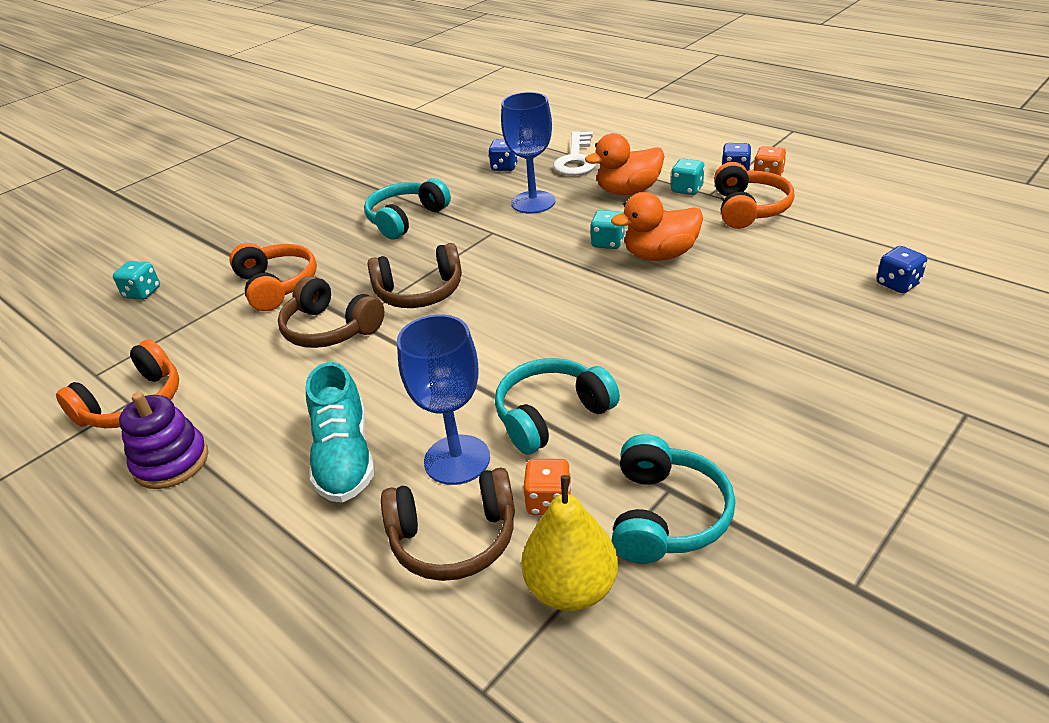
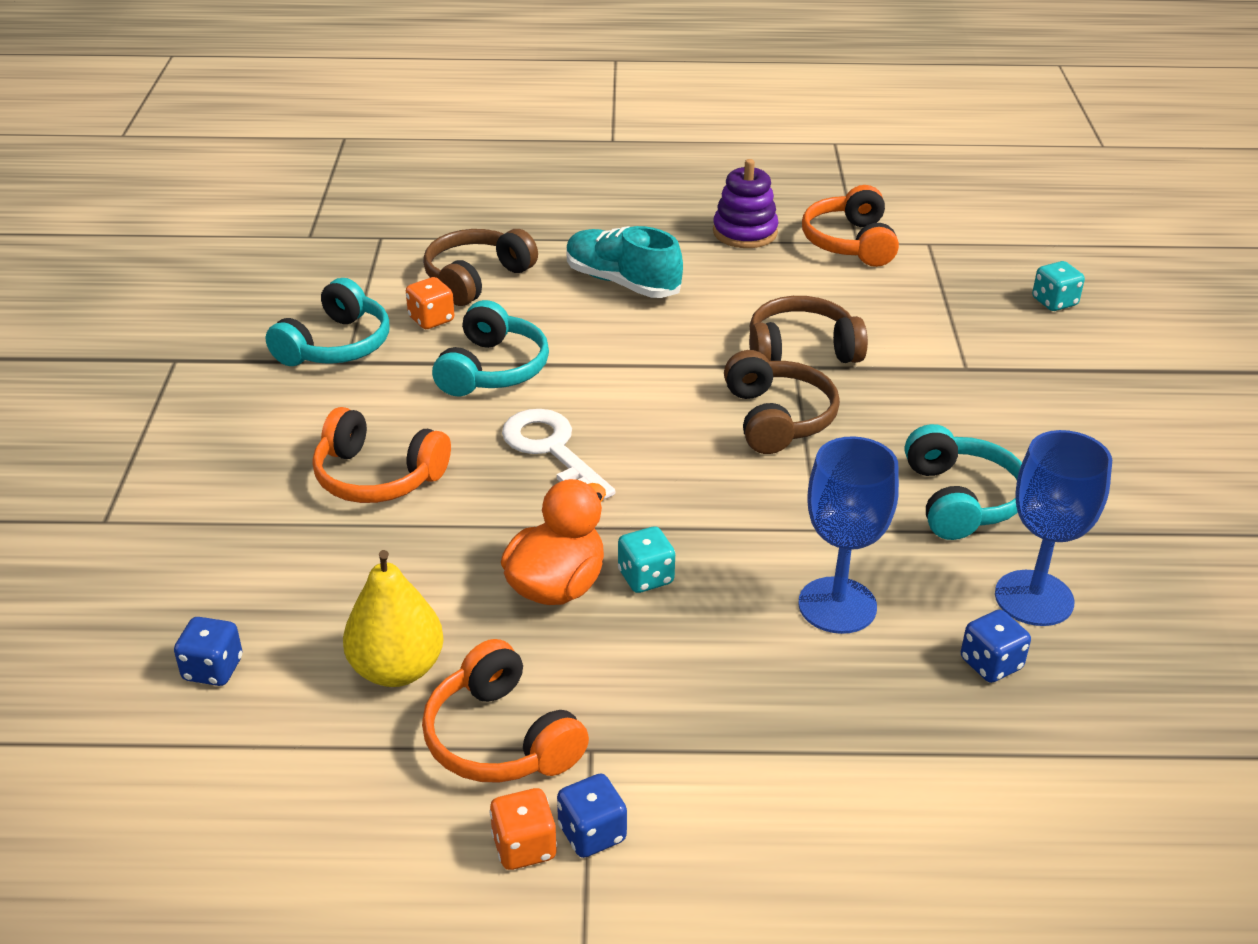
camera: 135 degrees right, 0 degrees up
(276, 286) = (939, 362): orange headphones -> orange headphones (378, 476)
(419, 292) = (777, 418): brown headphones -> brown headphones turned 135 degrees clockwise
(457, 459) = (533, 314): blue goblet -> blue goblet (1034, 598)
(571, 588) = (369, 288): yellow pear -> yellow pear (397, 669)
(576, 159) = (903, 741): white key -> white key (552, 451)
(628, 191) = (725, 695): orange duck -> none
(666, 515) = (335, 345): turquoise headphones -> turquoise headphones turned 120 degrees counterclockwise
(687, 189) = (636, 743): turquoise dice -> none

